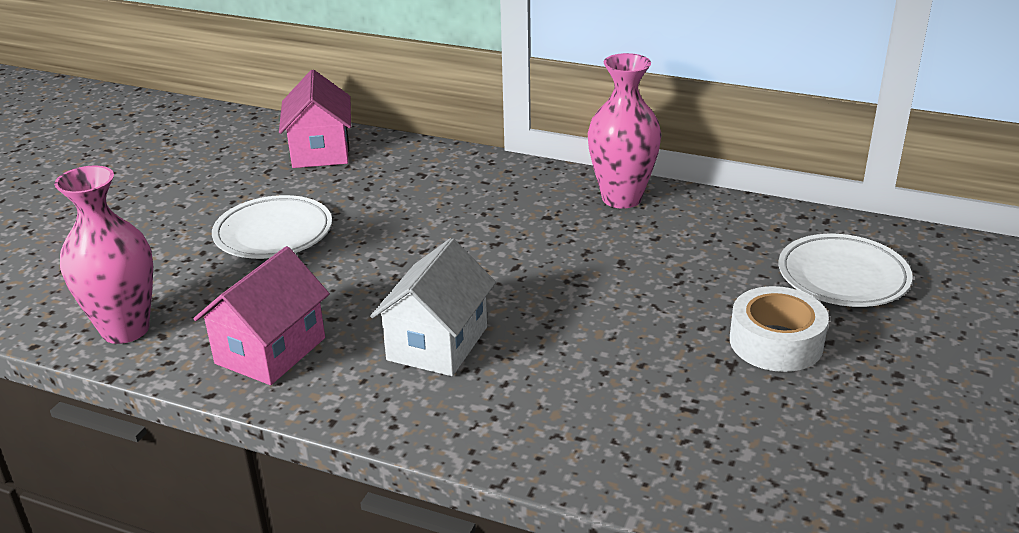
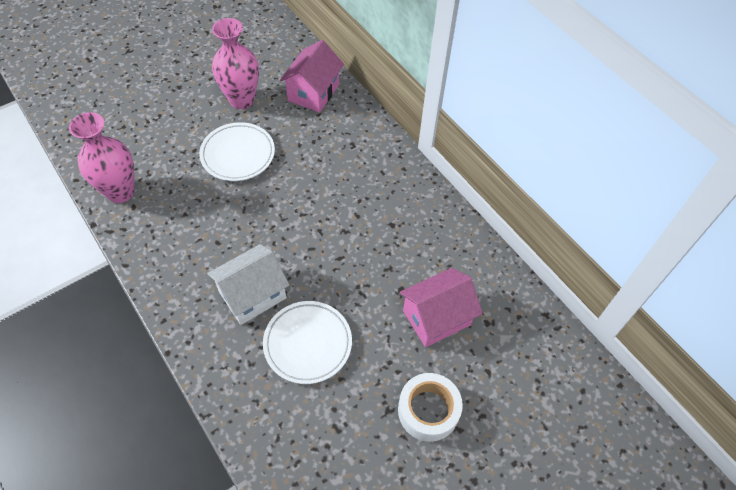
camera: 30 degrees right, 25 degrees up
(270, 351) = (172, 250): pink house -> pink house (436, 318)
(621, 198) = (448, 233): pink vase -> pink vase (242, 100)
(842, 277) = (519, 383): white plate -> white plate (307, 344)

